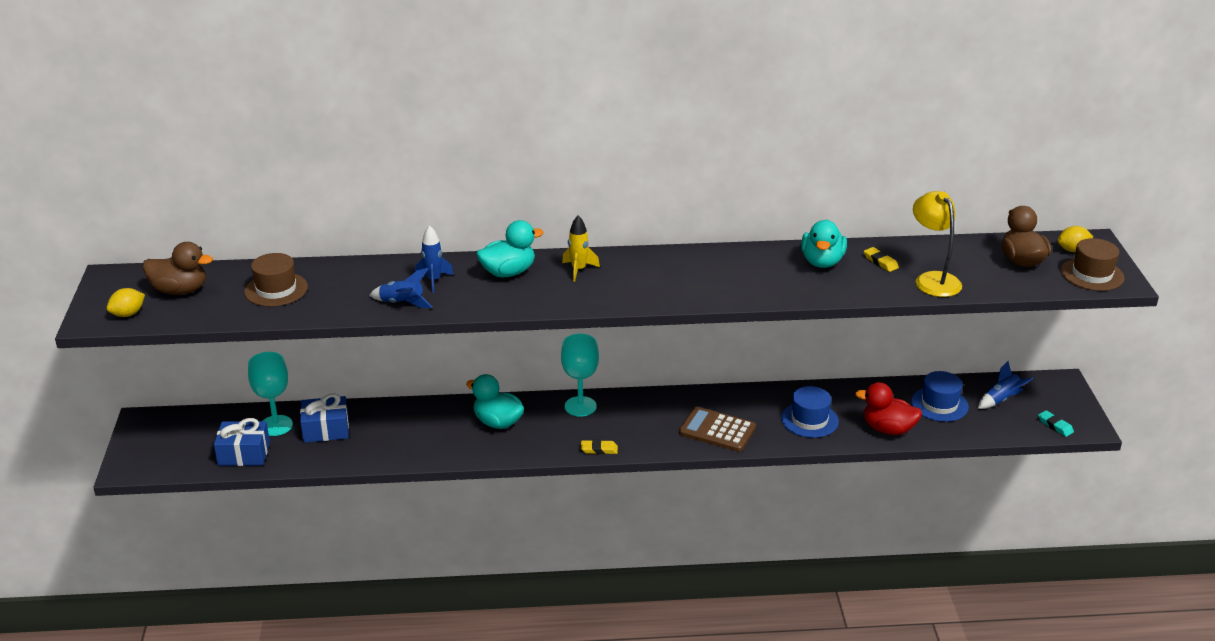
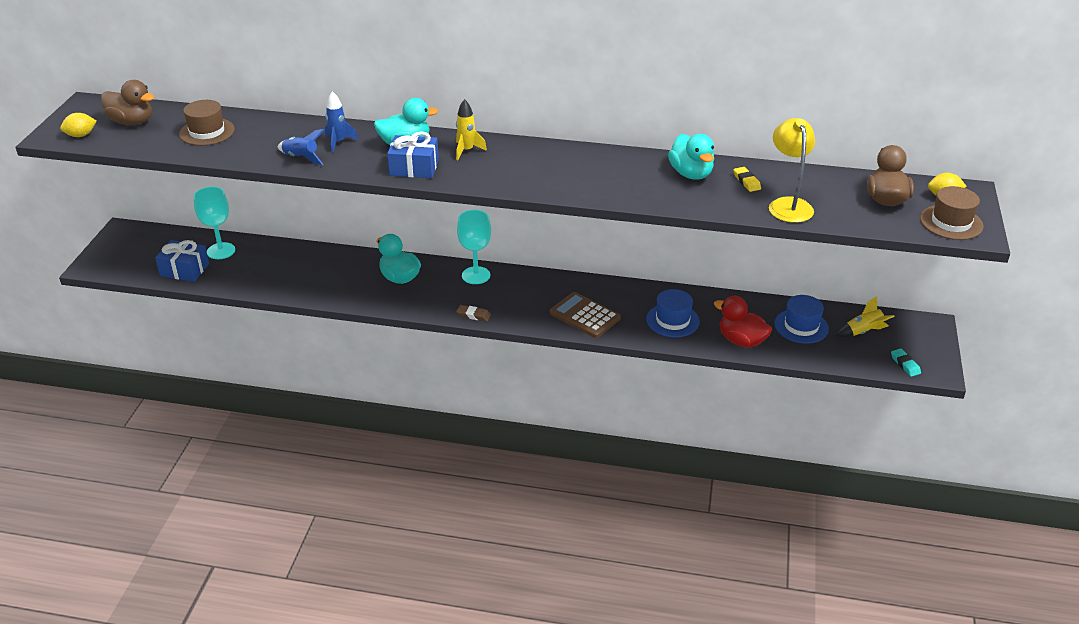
camera: 15 degrees right, 5 degrees up
(326, 429) = (258, 260): blue gift -> blue gift (414, 168)
(599, 449) = (473, 315): yellow eraser -> brown eraser
(822, 262) = (691, 174): turquoise duck -> turquoise duck turned 45 degrees counterclockwise
(1001, 400) = (863, 332): blue rocket -> yellow rocket

